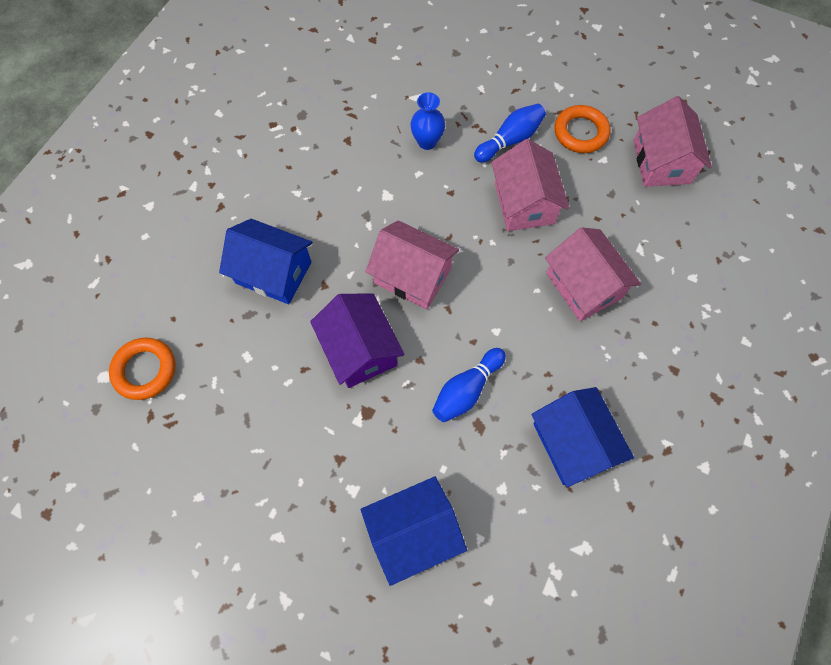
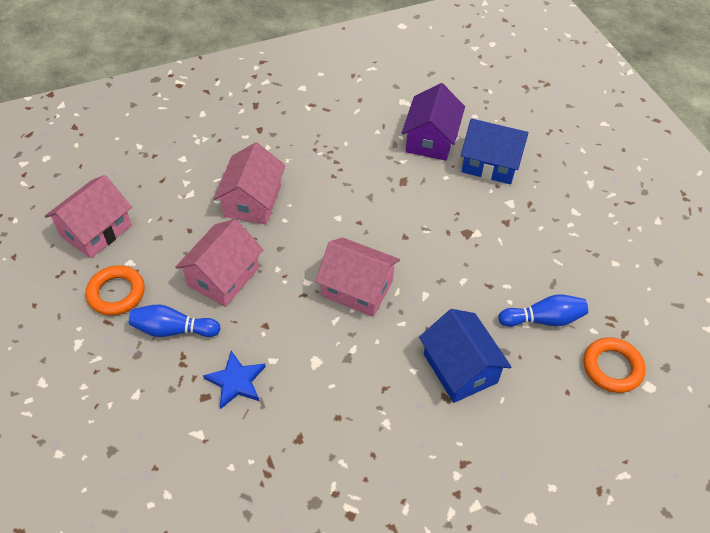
camera: 140 degrees left, 15 degrees down
(360, 350) = (440, 270): purple house -> purple house (431, 139)
(412, 276) = (357, 288): pink house -> pink house turned 45 degrees counterclockwise
(427, 142) = (236, 381): blue vase -> blue star
(466, 390) = (391, 201): blue bowling pin -> blue bowling pin (543, 319)
(572, 443) = (358, 139): blue house -> none

